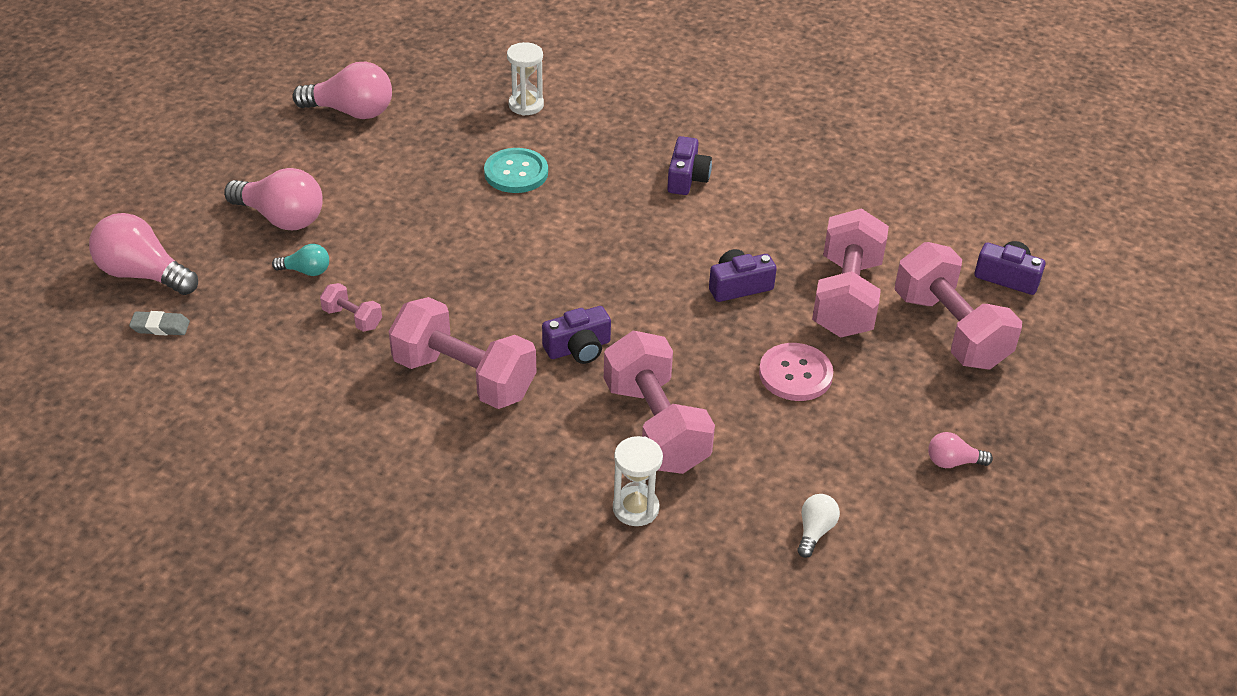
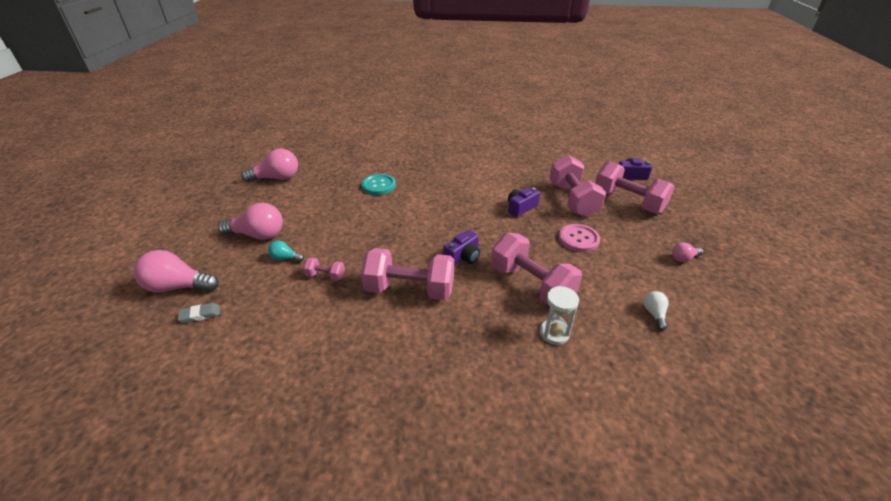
camera: 20 degrees left, 5 degrees down
(306, 271) = (285, 258): turquoise light bulb -> turquoise light bulb turned 150 degrees counterclockwise
(526, 105) = (366, 158): white hourglass -> none
(687, 178) = (463, 170): purple camera -> none

